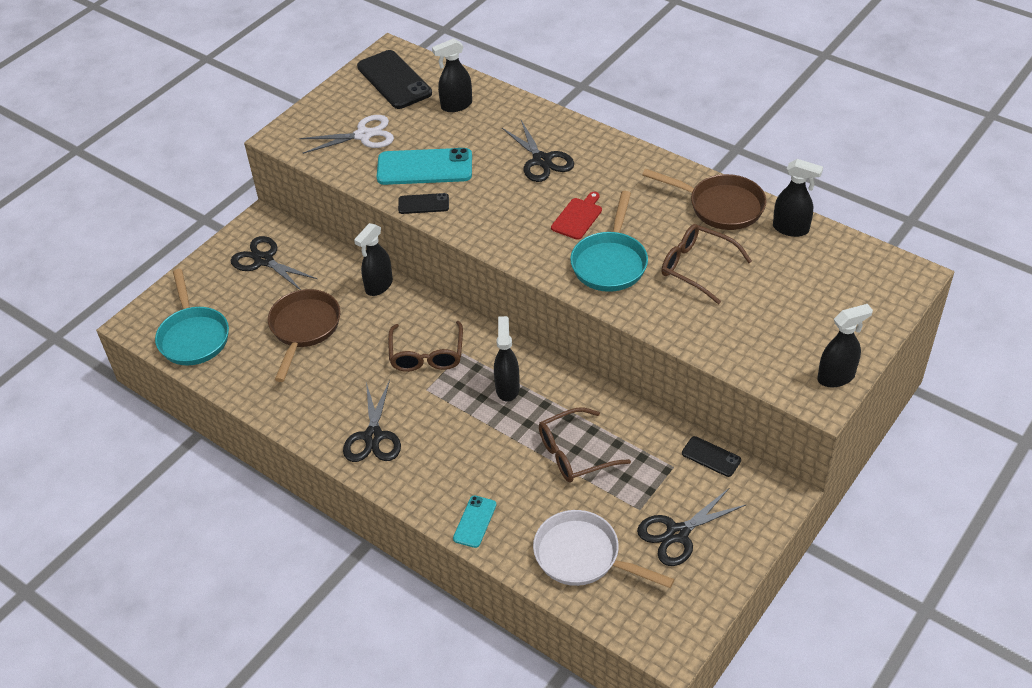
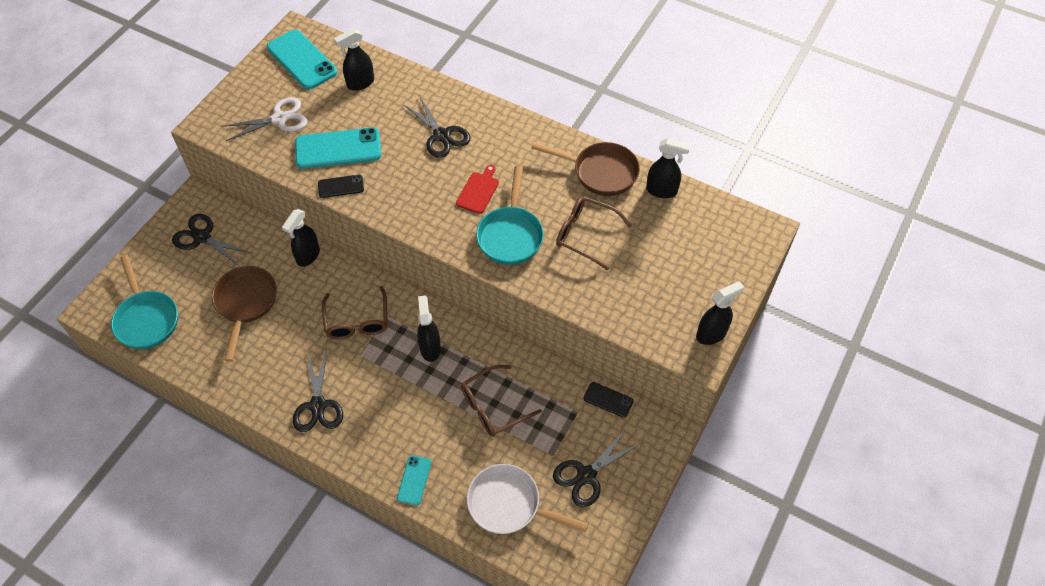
camera: 10 degrees left, 10 degrees up
(394, 80) = (302, 60): black phone -> turquoise phone

